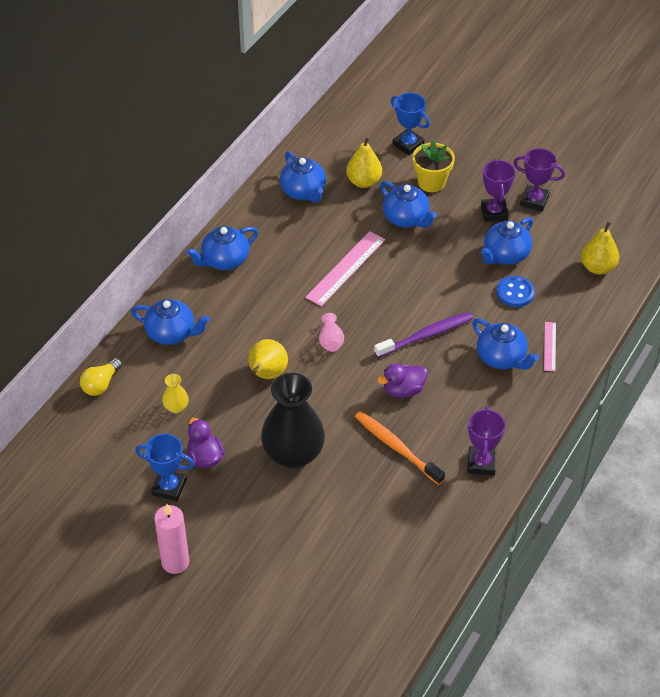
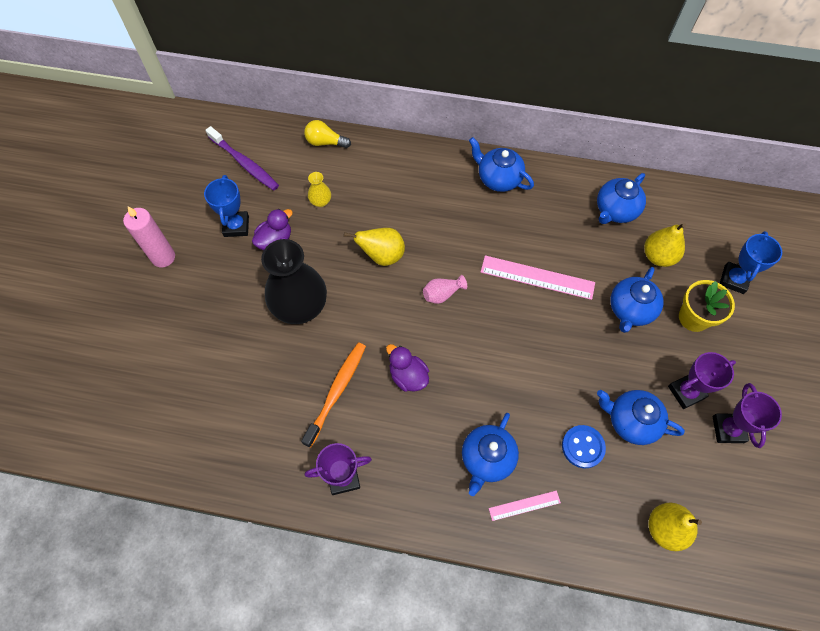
camera: 70 degrees right, 15 degrees up
(172, 333) = (398, 170): blue teapot -> none
(426, 335) = (485, 376): purple toothbrush -> purple toothbrush (244, 163)

